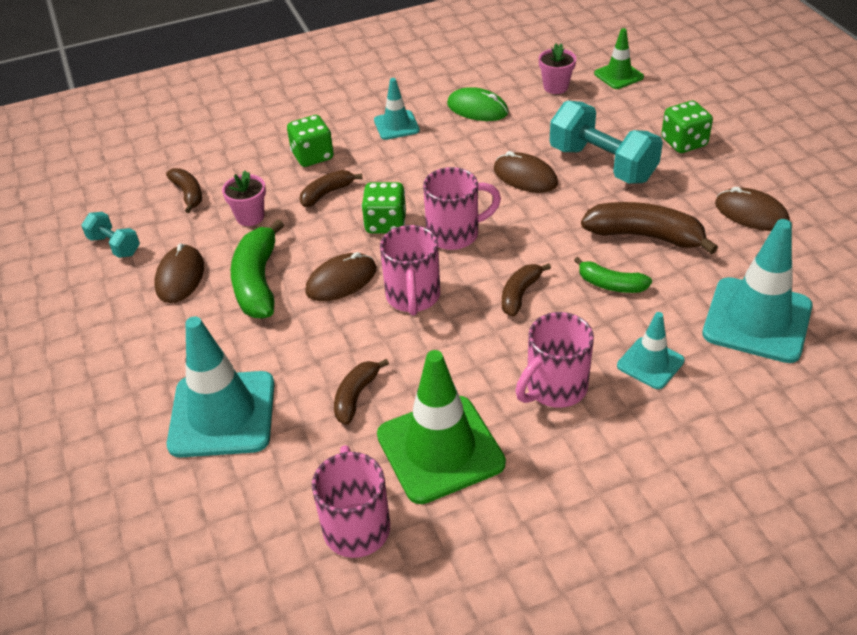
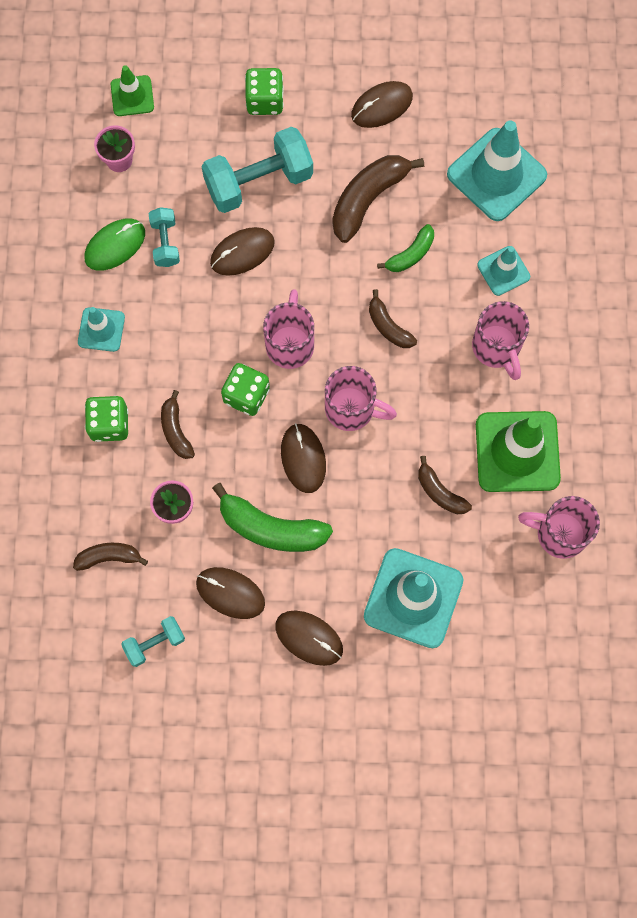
camera: 70 degrees left, 30 degrees up
(150, 346) = (309, 638): none -> brown mouse
(500, 132) = (165, 243): none -> turquoise dumbbell

